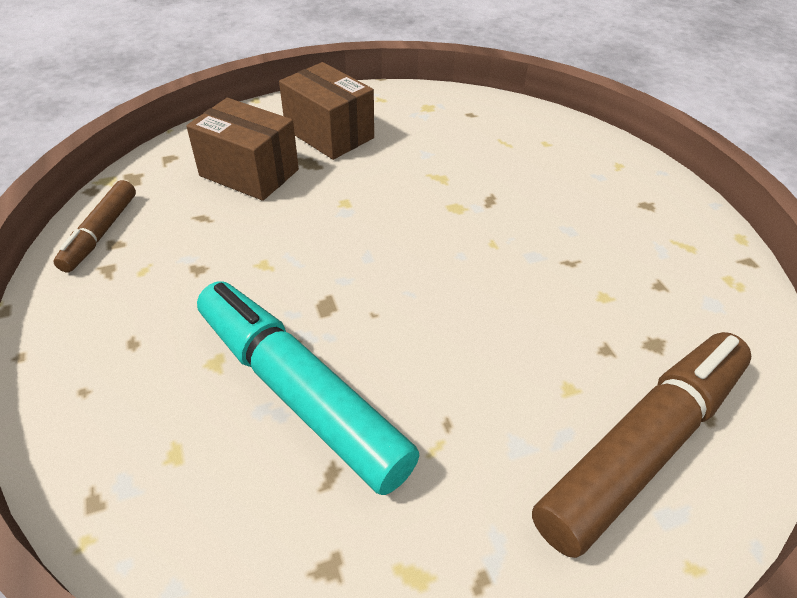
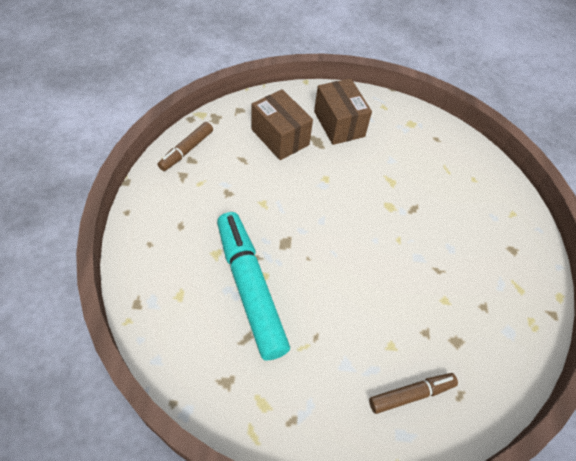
camera: 20 degrees right, 10 degrees up
(642, 447) = (411, 394): brown marker -> brown marker, size x0.53

